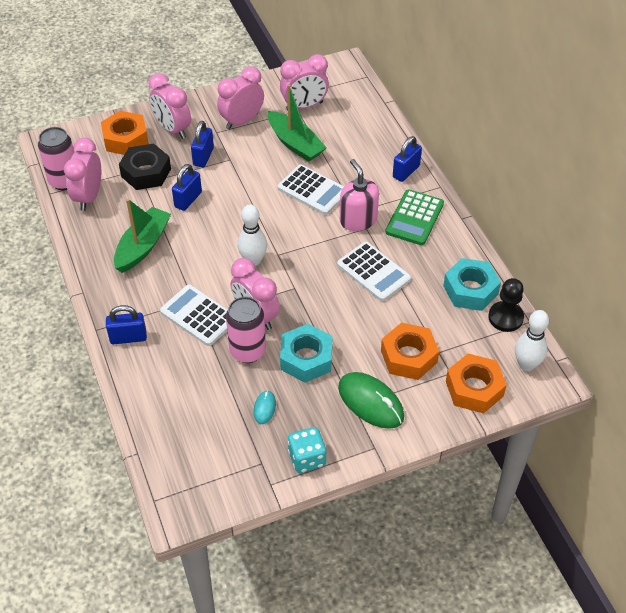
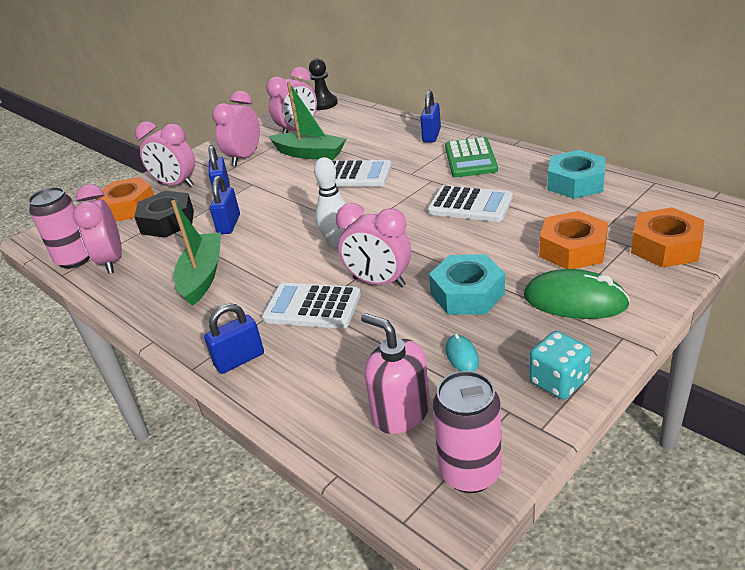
camera: 20 degrees left, 15 degrees down
(248, 351) = (395, 314): pink can -> pink can (470, 472)
(358, 220) = (418, 178): pink soap dispenser -> pink soap dispenser (401, 412)
(505, 317) = (630, 188): black pawn -> black pawn (323, 104)
(526, 364) = (691, 210): white bowling pin -> none

